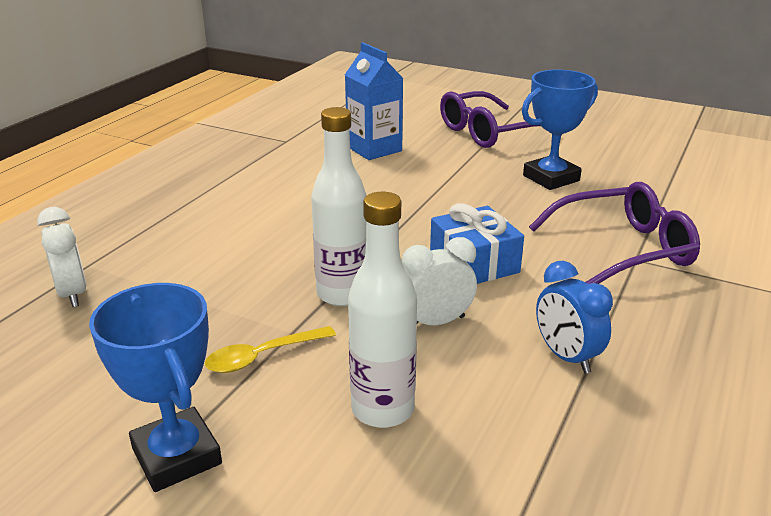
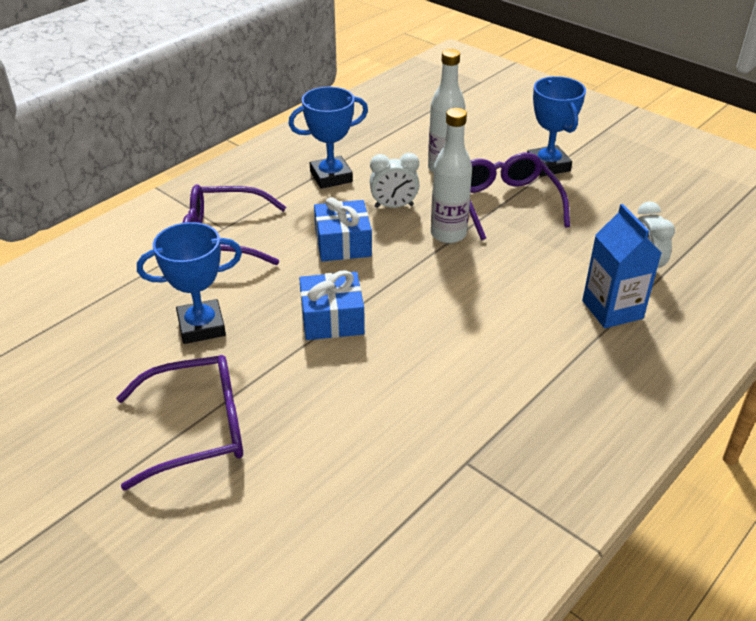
camera: 165 degrees left, 10 degrees up
(263, 356) = (505, 203): yellow spoon -> purple glasses
(374, 149) = (359, 418): blue carton -> blue carton (612, 309)
(435, 197) = (332, 319): none -> blue gift
(566, 357) = (331, 177): blue clock -> blue trophy

